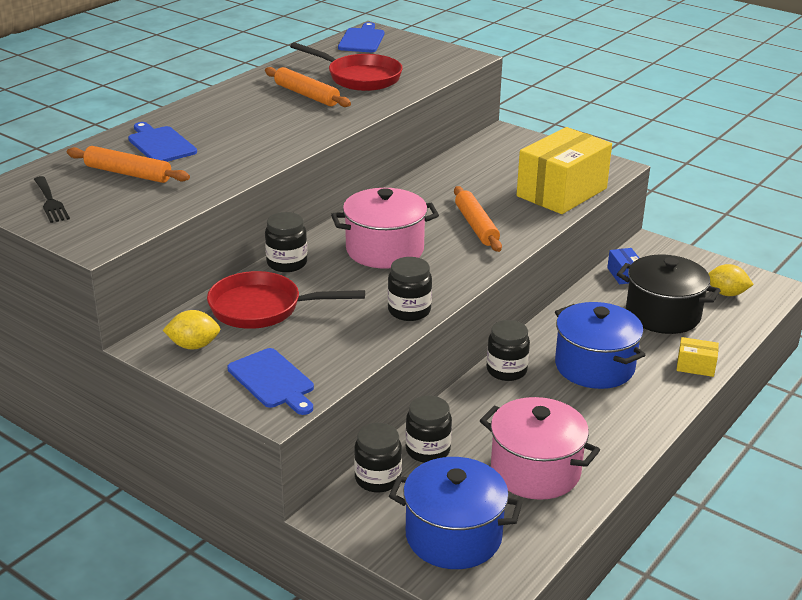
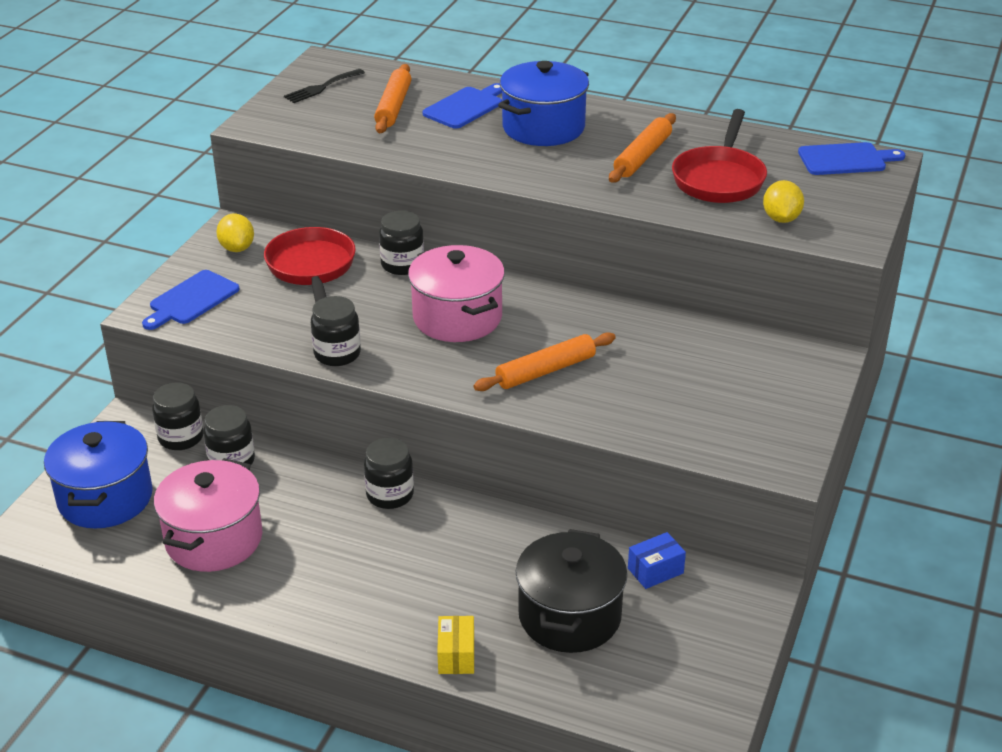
camera: 75 degrees right, 5 degrees up
(562, 192) = (675, 426): yellow box -> none
(594, 366) = (423, 564): blue pot -> blue pot (543, 128)
(726, 293) = (657, 679): yellow lemon -> yellow lemon (781, 219)

